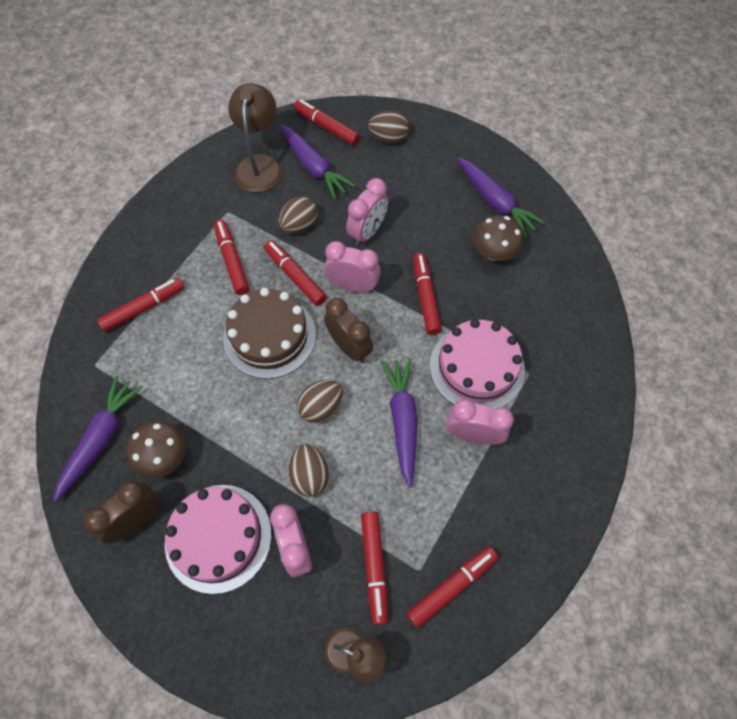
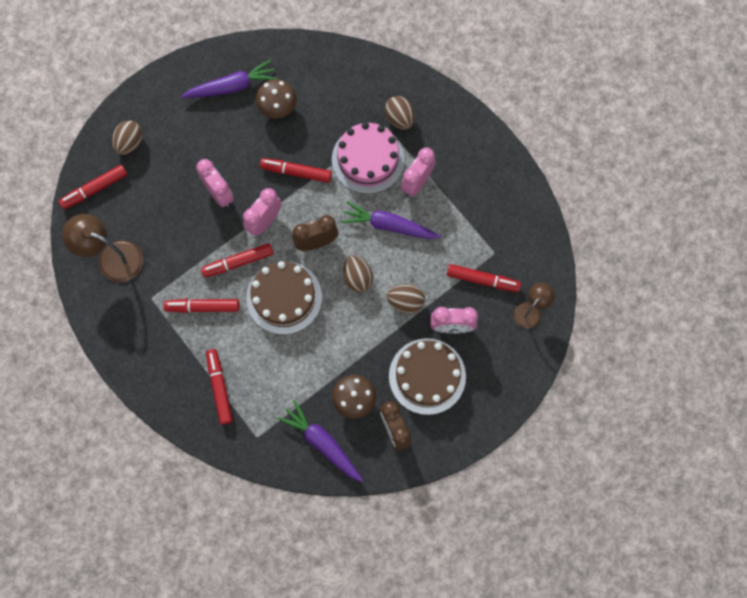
camera: 70 degrees left, 10 degrees up
(218, 537) = (427, 376): pink cake -> brown cake
(299, 225) = (190, 244): brown egg -> brown egg (399, 118)
(313, 167) = (134, 214): purple carrot -> none
(451, 587) = (511, 237): red marker -> none

